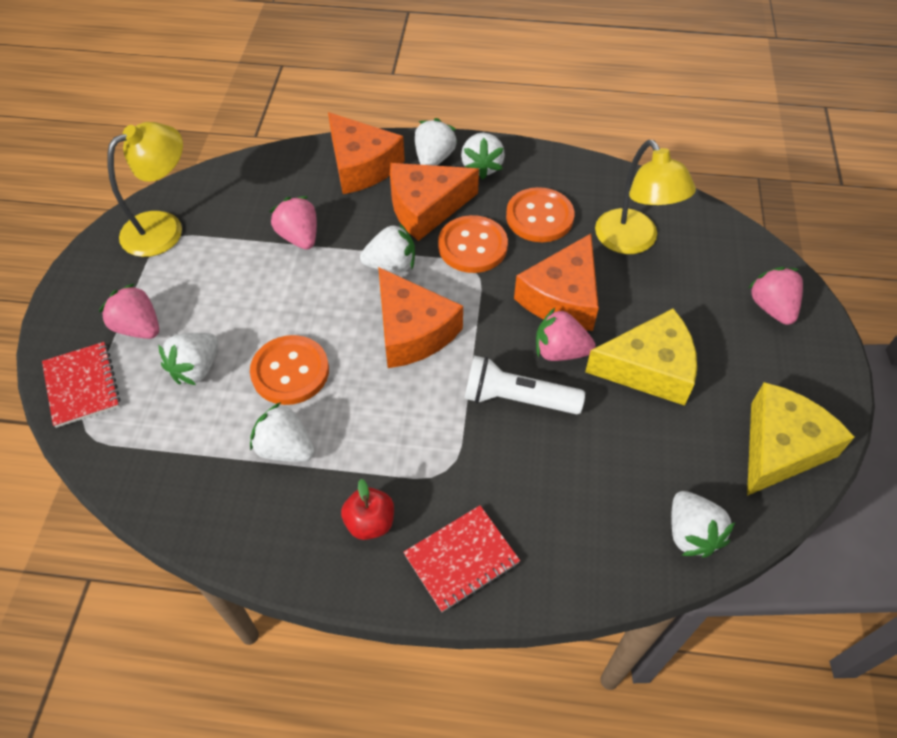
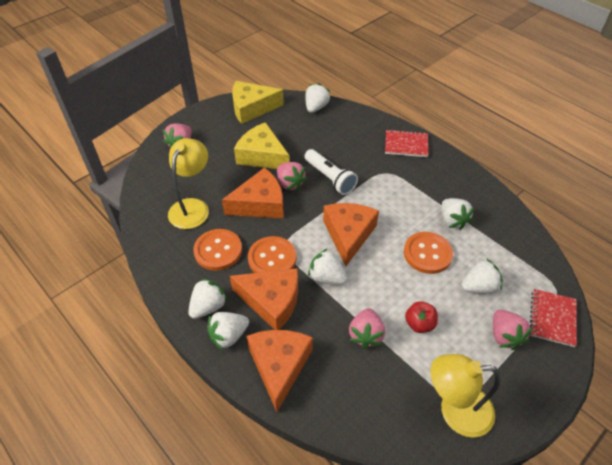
camera: 140 degrees left, 5 degrees down
(370, 522) = (433, 174): red apple -> red apple (419, 324)

